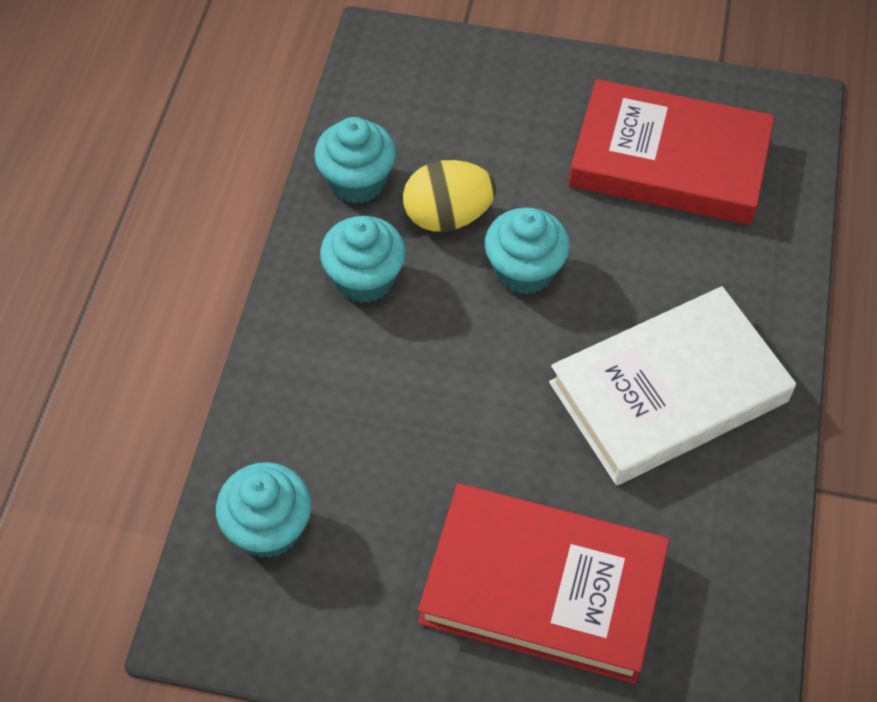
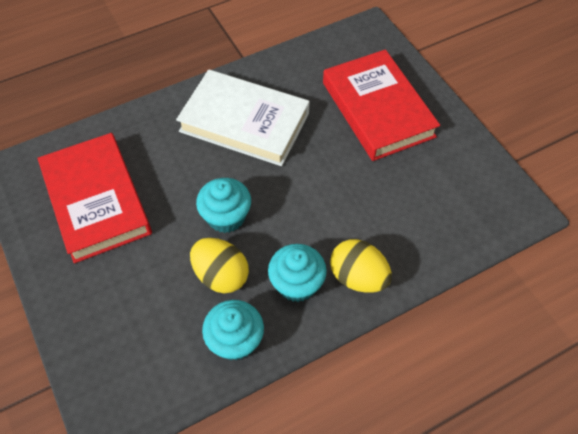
camera: 130 degrees left, 0 degrees up
(269, 528) = (459, 218): turquoise cupcake -> none
(310, 344) = (358, 277): none -> yellow egg

